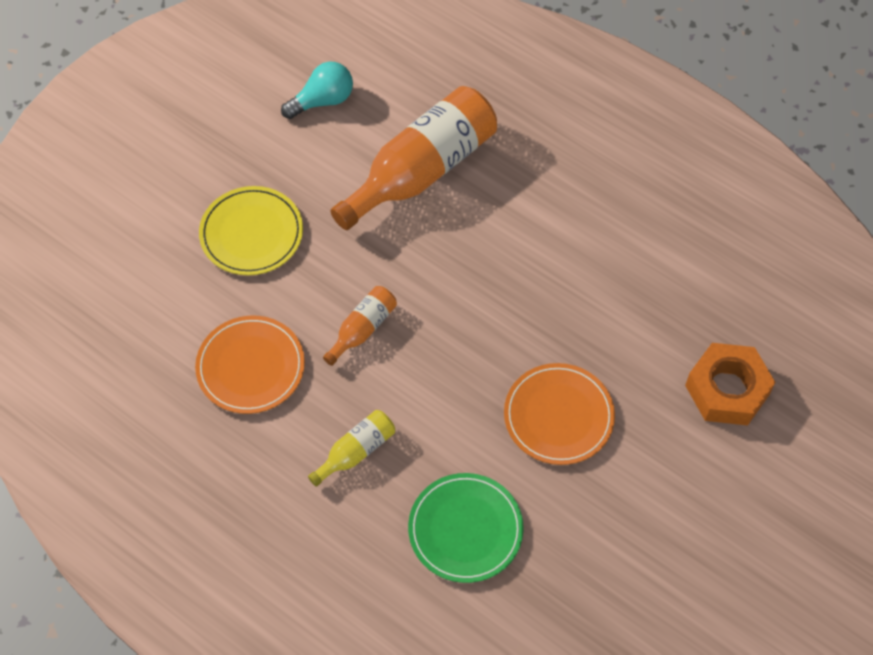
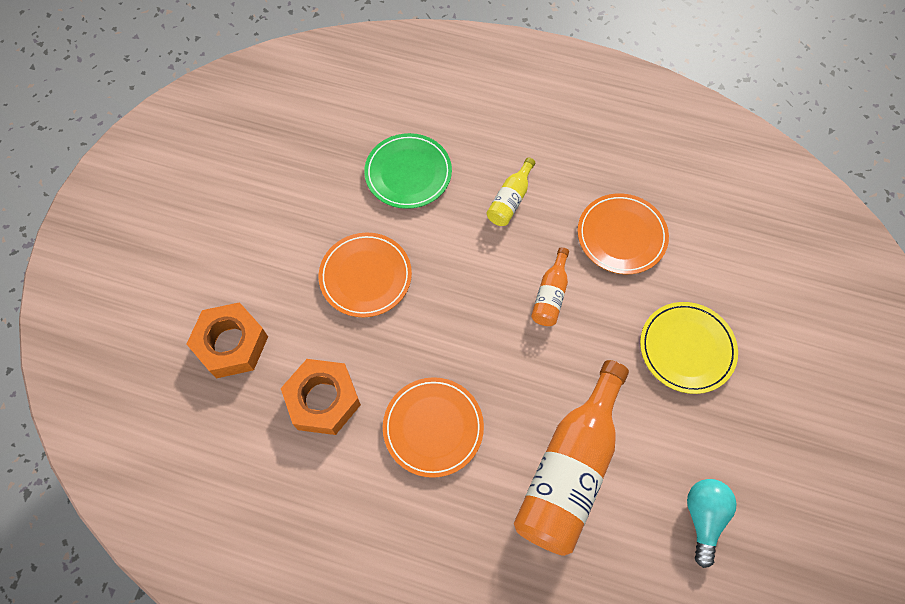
camera: 160 degrees right, 5 degrees up
(322, 100) = (703, 518): turquoise light bulb -> turquoise light bulb turned 150 degrees clockwise
(537, 244) = (433, 427): none -> orange plate
(640, 303) = (323, 400): none -> orange nut

